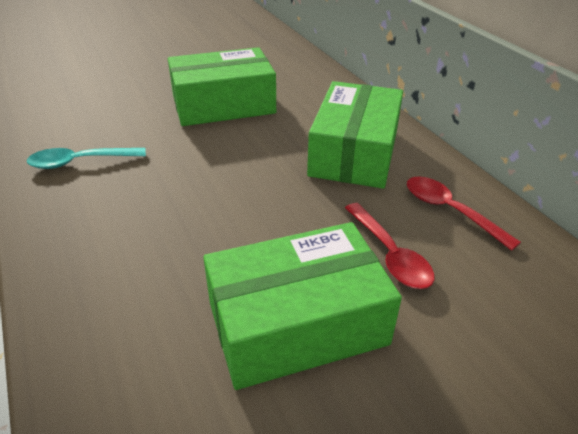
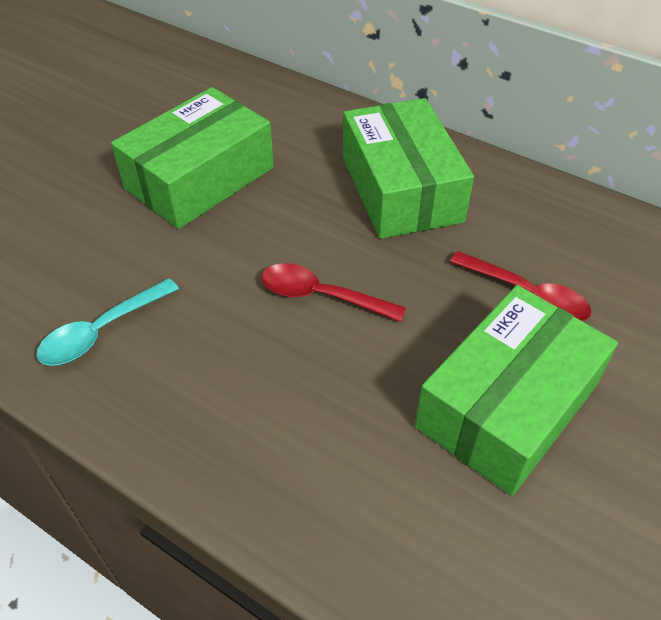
camera: 30 degrees left, 10 degrees up
(450, 211) = (541, 223): red spoon -> red spoon (321, 296)

